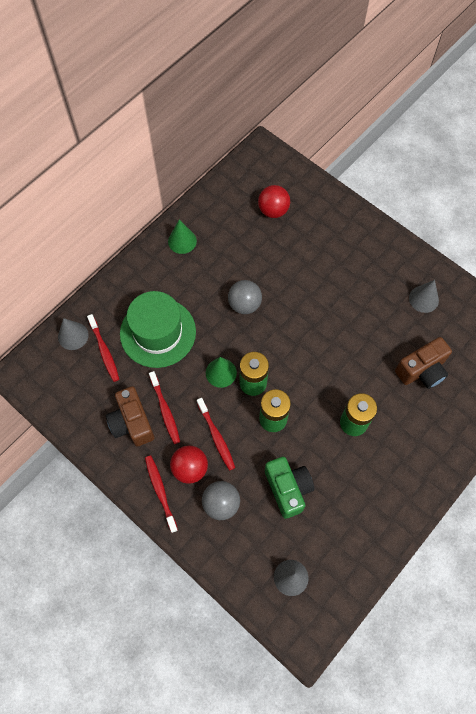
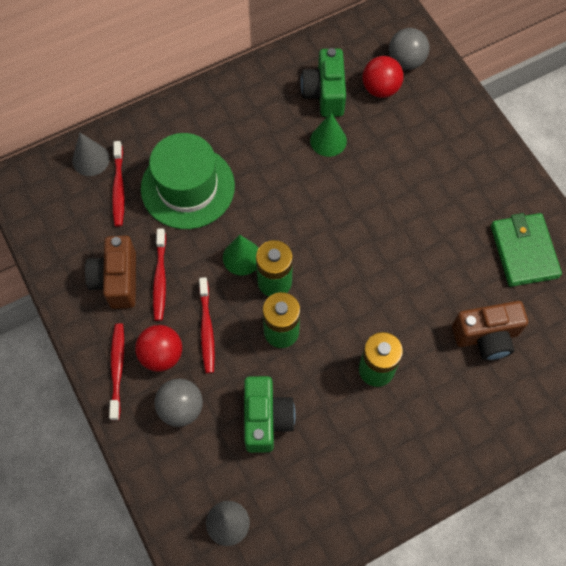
camera: 20 degrees right, 0 degrees up
(182, 241) = (258, 91): green cone -> green cone (328, 140)
(233, 227) = (325, 93): none -> green camera
(244, 304) = (301, 187): grey ball -> grey ball (406, 61)
(423, 299) = (524, 251): grey cone -> green wallet

